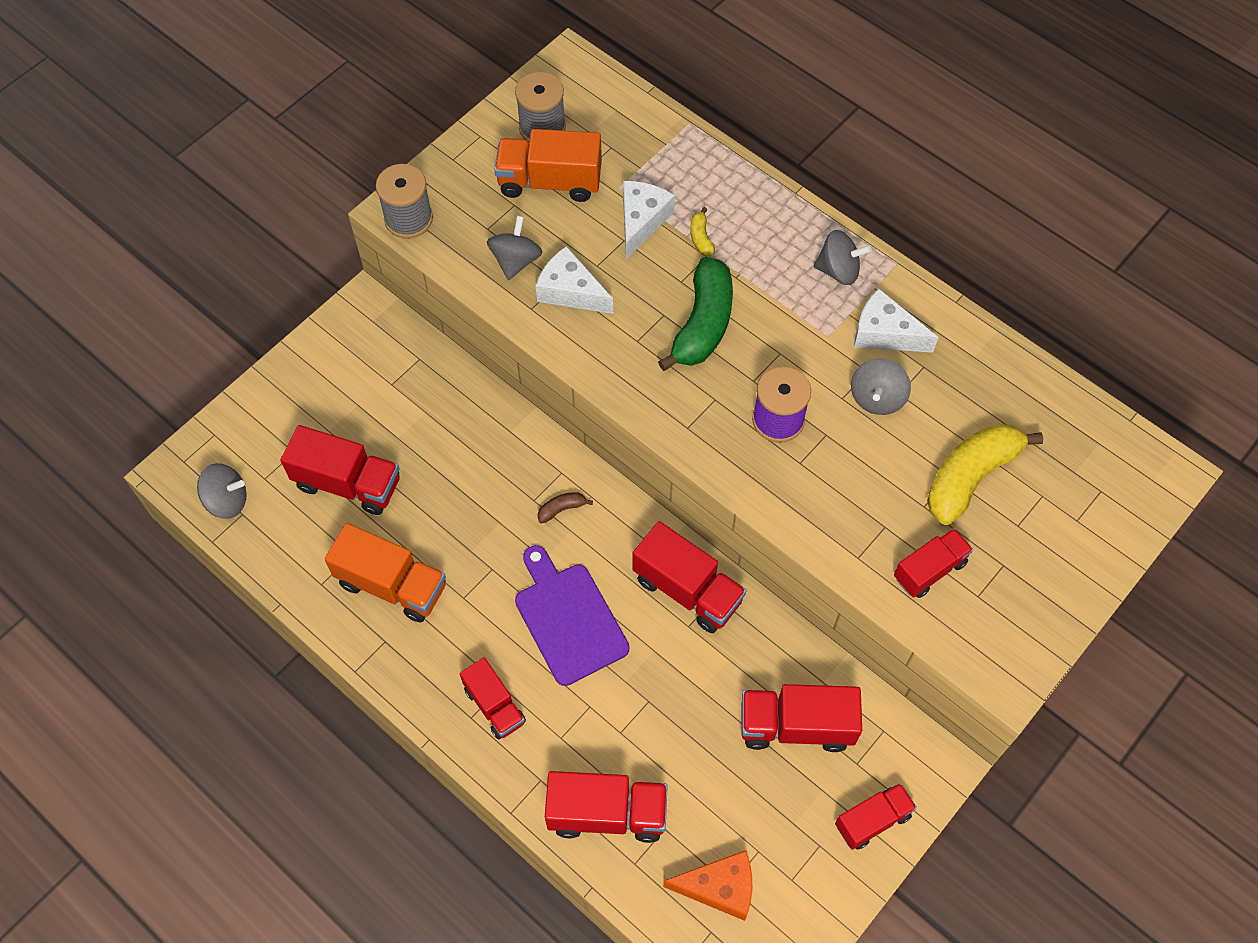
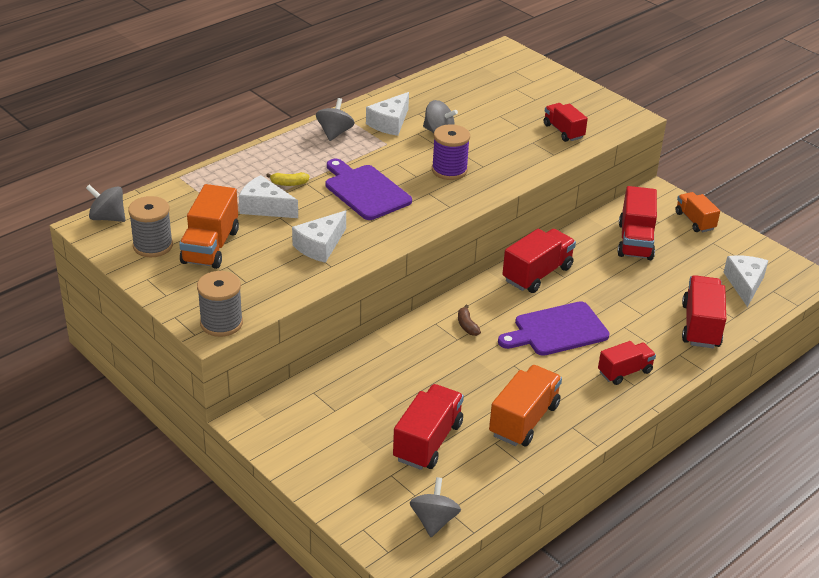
camera: 85 degrees left, 25 degrees down
(516, 261) = (283, 270): grey spinning top -> grey spinning top (108, 218)
(703, 324) = (365, 191): green banana -> purple cutting board
(719, 888) = (744, 284): orange cheese -> white cheese
(872, 820) = (695, 221): red truck -> orange truck
(970, 477) = (501, 109): yellow banana -> none

